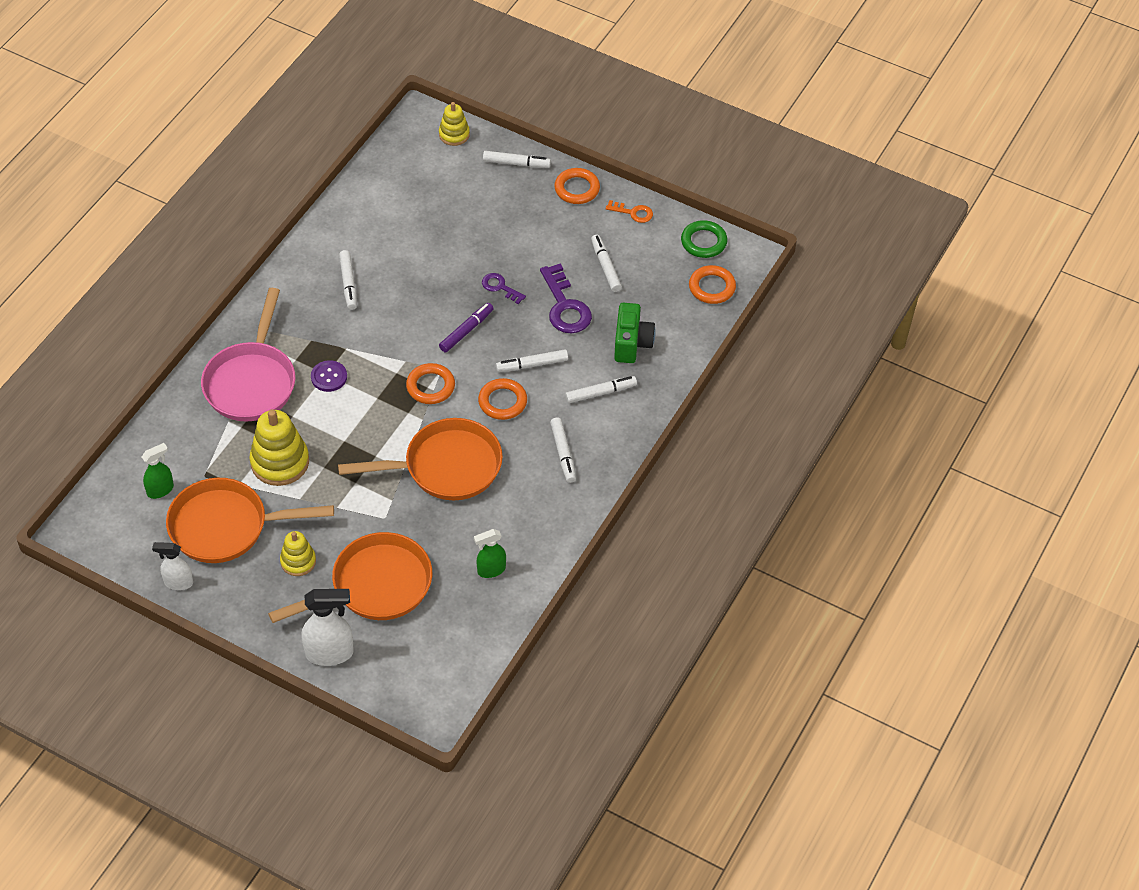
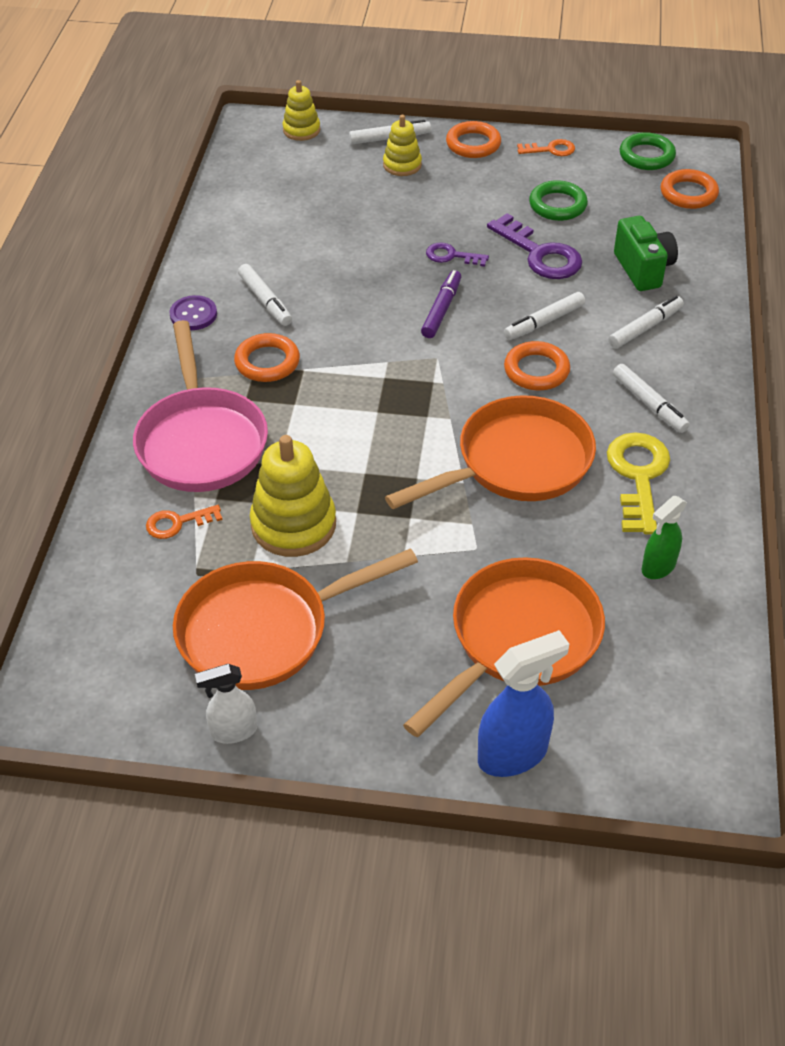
camera: 20 degrees left, 5 degrees down
(160, 490) = (142, 612): green spray bottle -> none
(209, 436) = (177, 523): none -> orange key
(298, 561) = (392, 643): yellow stacking toy -> yellow stacking toy (402, 165)
(329, 377) = (301, 406): purple button -> purple button (193, 314)
(330, 653) = (513, 754): white spray bottle -> blue spray bottle
(430, 386) = (437, 379): orange ring -> orange ring (267, 362)
(520, 503) = (638, 476): none -> yellow key
(605, 266) = (557, 205): white marker -> green ring

